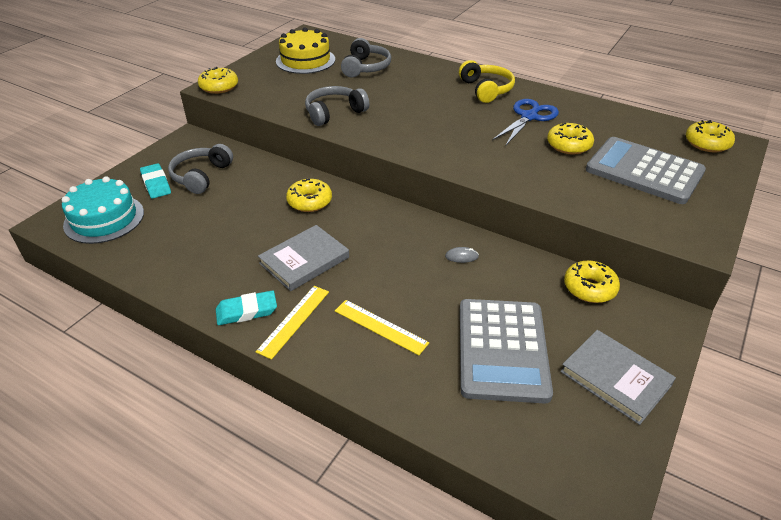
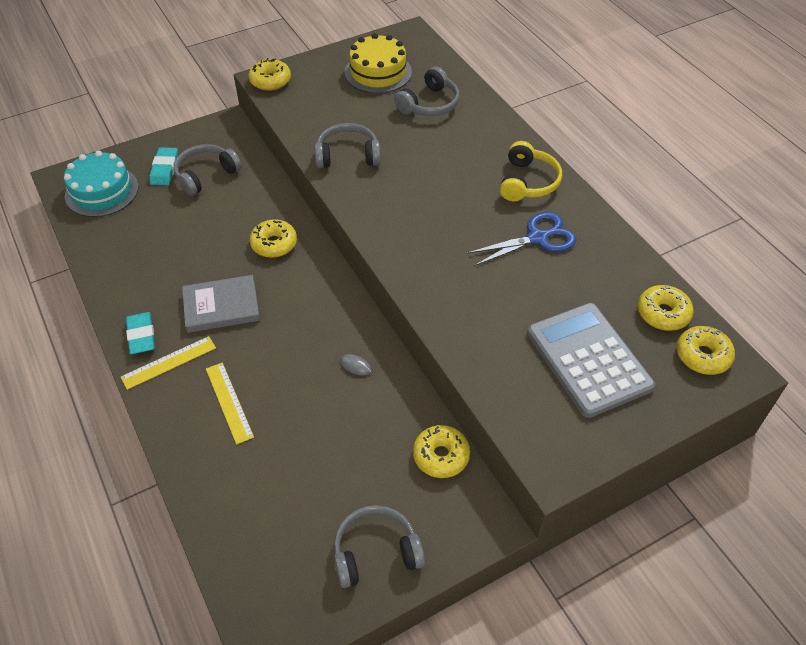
camera: 30 degrees right, 10 degrees up
(246, 311) = (141, 335): turquoise eraser -> turquoise eraser turned 60 degrees clockwise
(502, 350) = (306, 475): grey calculator -> none
(569, 145) = (542, 292): yellow donut -> yellow donut (663, 313)
(615, 378) = (376, 552): grey book -> grey headphones

